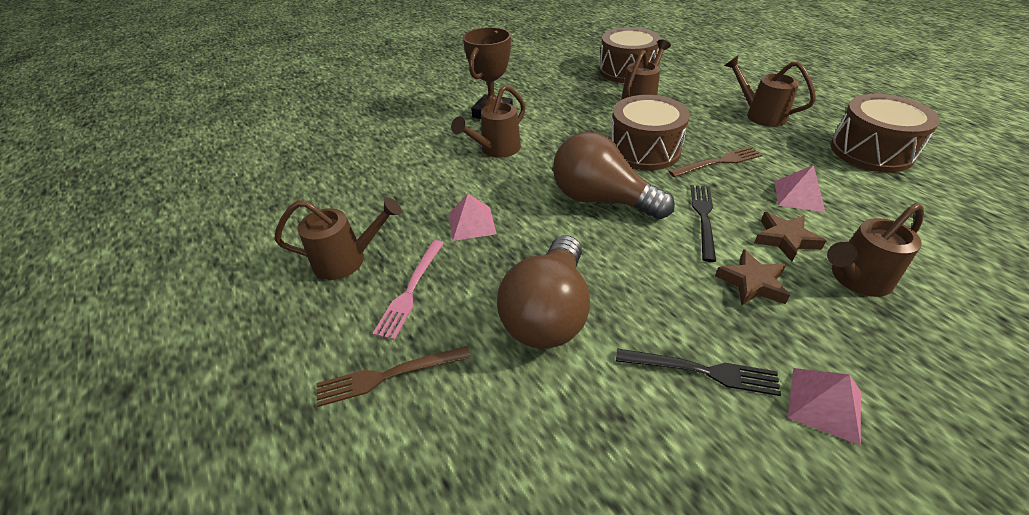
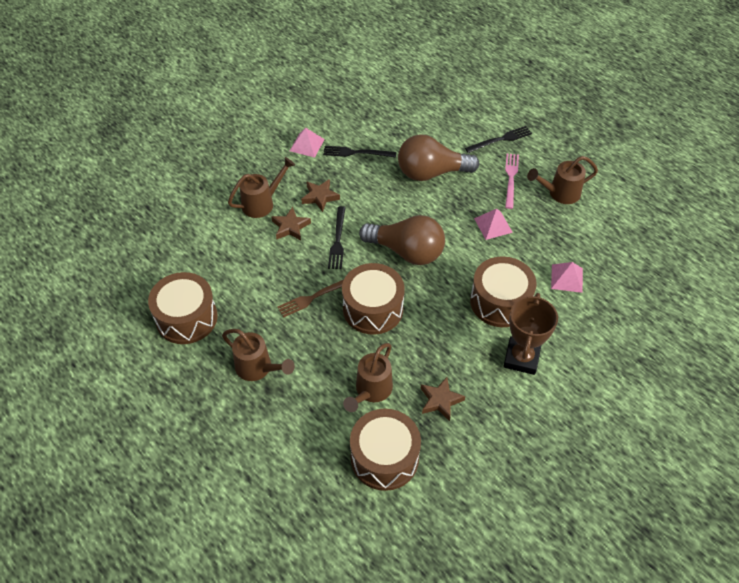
camera: 170 degrees right, 10 degrees up
(388, 375) = (500, 139): brown fork -> black fork
(496, 149) = (500, 302): brown watering can -> brown drum
(548, 312) = (431, 173): brown light bulb -> brown light bulb turned 105 degrees counterclockwise
(576, 93) = (440, 400): none -> brown star
(799, 196) = (266, 264): pink pyramid -> pink pyramid (566, 278)

